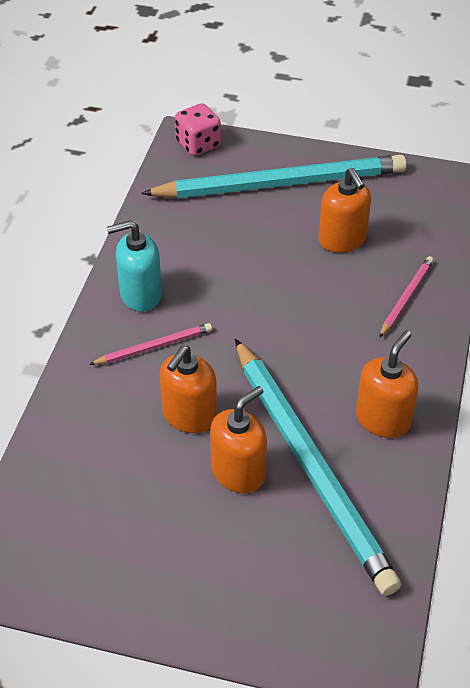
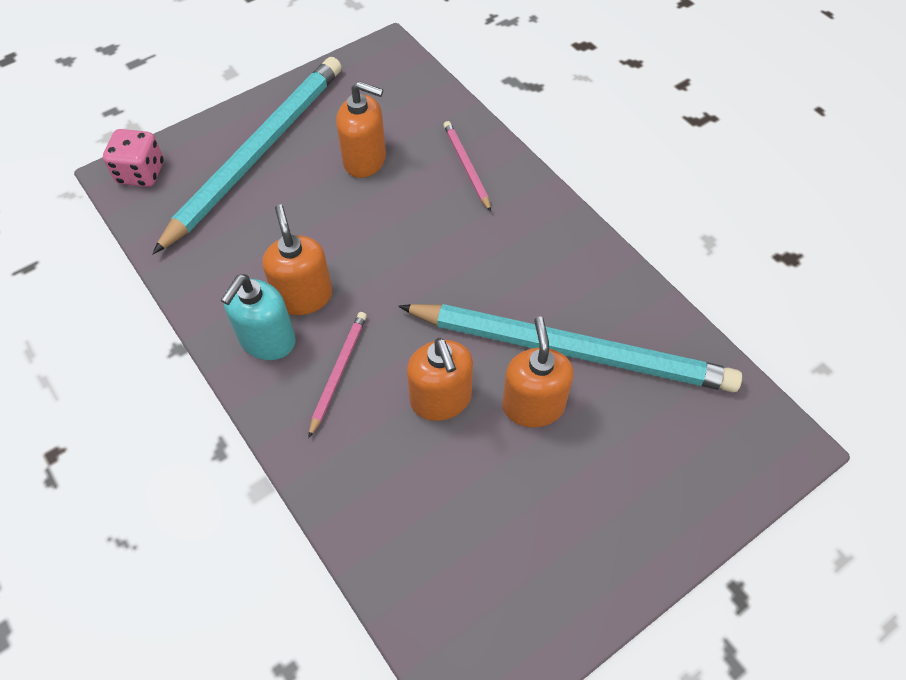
camera: 50 degrees left, 10 degrees up
(383, 419) = (569, 269): orange soap dispenser -> orange soap dispenser (304, 296)

